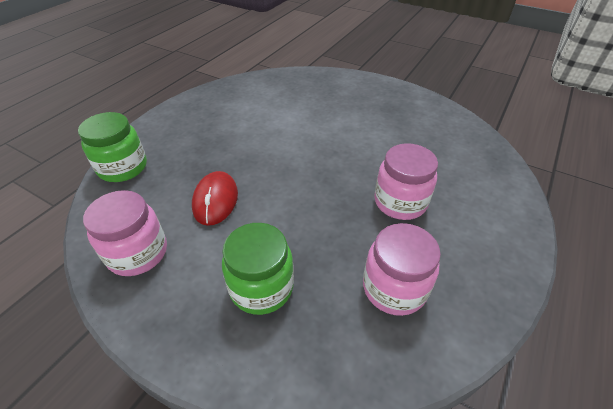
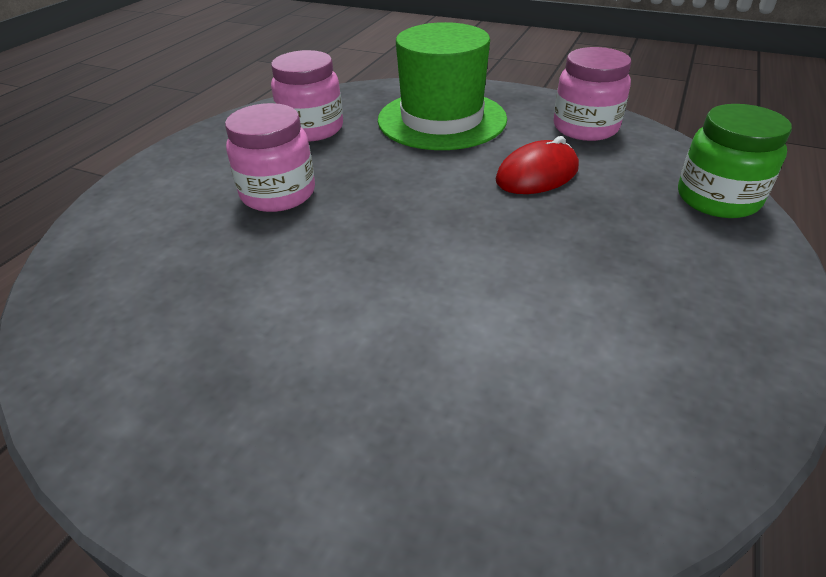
camera: 175 degrees right, 5 degrees down
(215, 200) = (537, 174): red mouse -> red mouse turned 60 degrees clockwise
(261, 287) = (442, 119): green jar -> green hat

